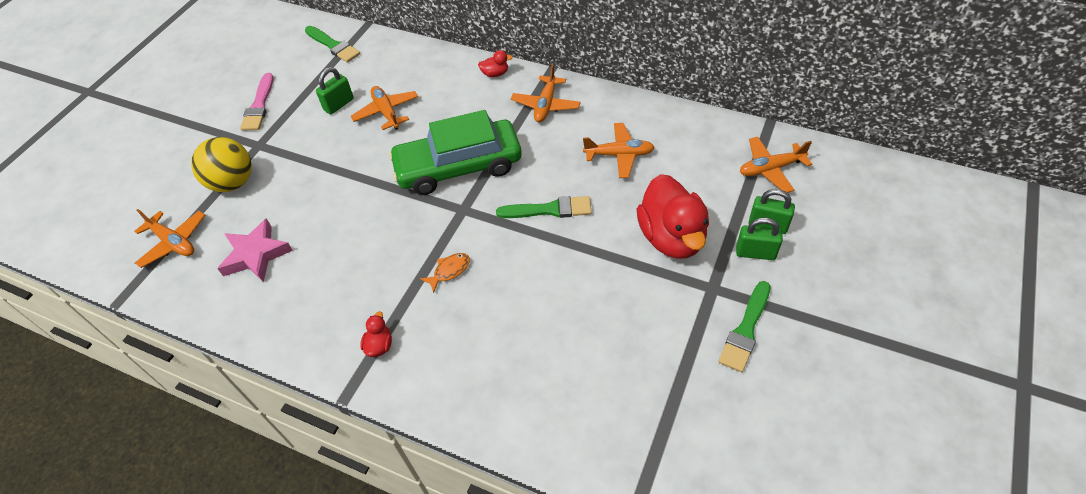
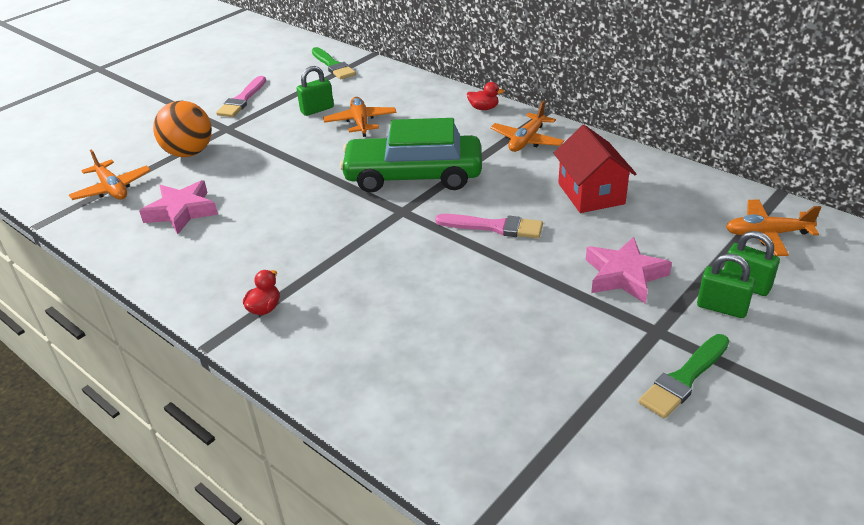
camera: 15 degrees right, 15 degrees down
(233, 182) = (189, 153): yellow ball -> orange ball
(449, 271) = (365, 259): orange fish -> none
(549, 210) = (494, 227): green brush -> pink brush
(619, 155) = (591, 193): orange plane -> red house
(671, 237) = (624, 275): red duck -> pink star

